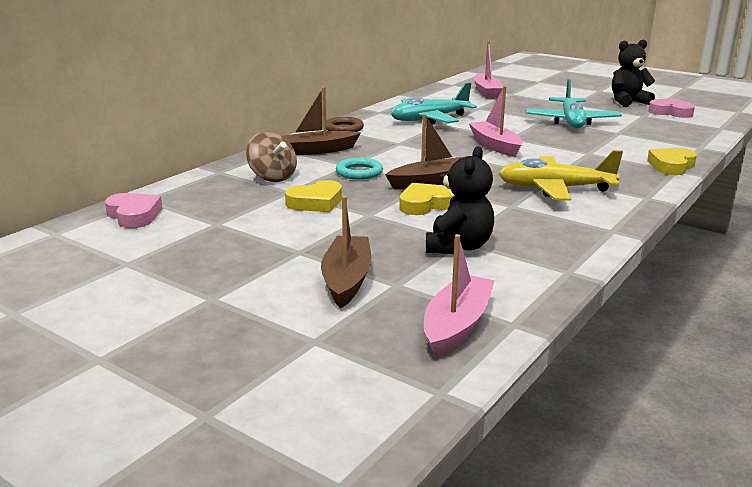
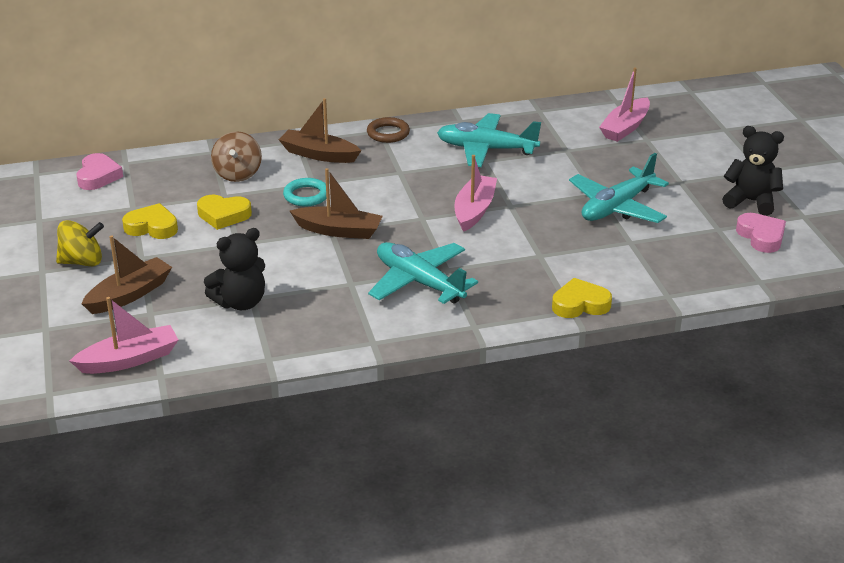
camera: 40 degrees right, 10 degrees up
(244, 275) = (82, 262): none -> yellow spinning top
(425, 204) = (292, 252): yellow heart -> yellow heart (152, 227)
(555, 189) = (419, 282): yellow plane -> turquoise plane

